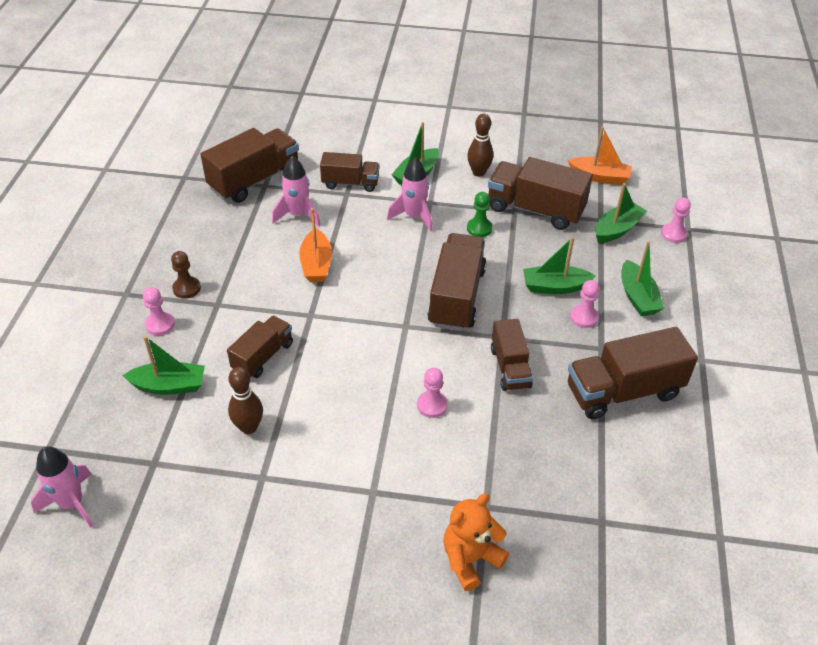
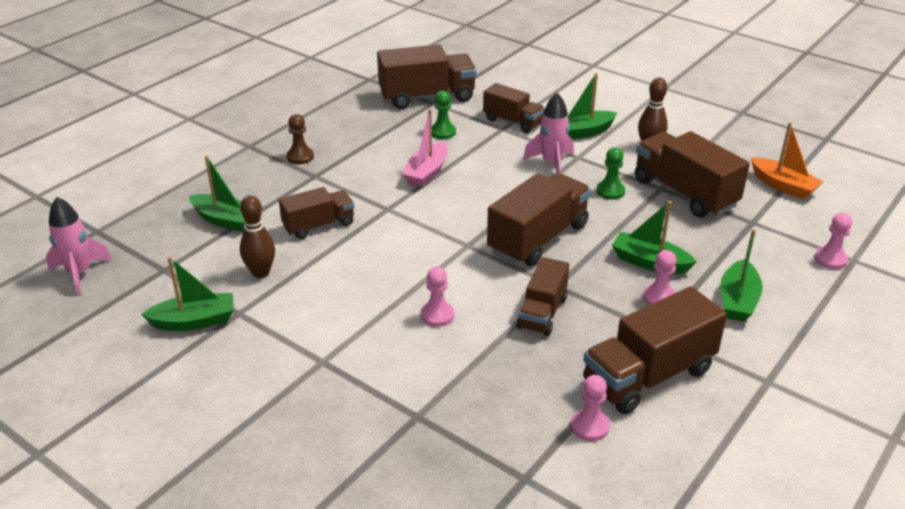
camera: 30 degrees right, 10 degrees down
(160, 324) = (256, 175): pink pawn -> pink pawn (590, 426)
(298, 215) = (443, 132): pink rocket -> green pawn
(316, 264) = (427, 173): orange boat -> pink boat
(470, 559) = (364, 452): orange teddy bear -> none
(617, 229) = (764, 236): green boat -> green boat (194, 321)
(623, 391) = (648, 376): brown truck -> brown truck turned 45 degrees counterclockwise

